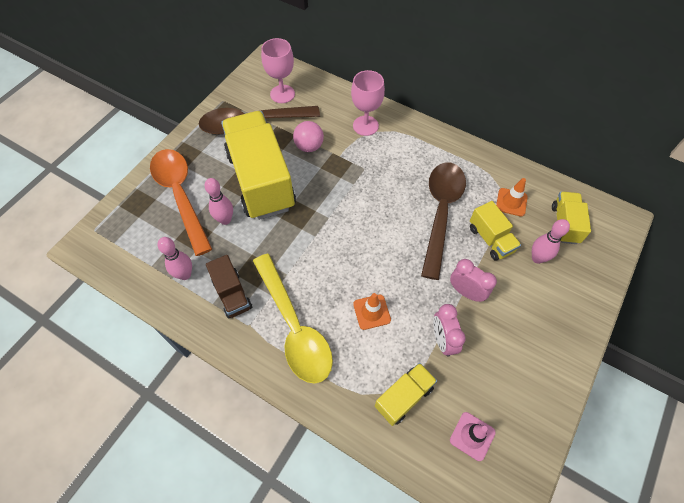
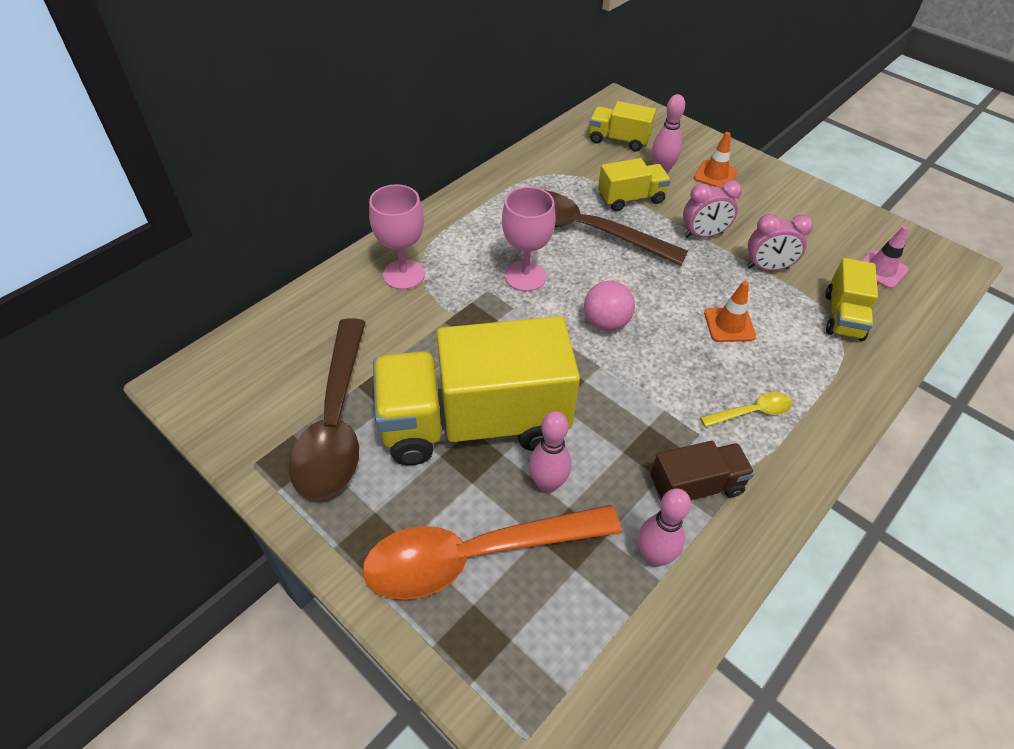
camera: 80 degrees left, 10 degrees down
(282, 94) = (283, 368): pink goblet -> pink goblet (525, 276)
(294, 326) = (751, 412): yellow spoon -> yellow spoon, size x0.43
(309, 146) = (421, 348): pink ball -> pink ball (606, 323)
(403, 397) = (843, 316): yellow truck -> yellow truck turned 135 degrees counterclockwise
(466, 292) = (703, 235): pink clock -> pink clock turned 150 degrees counterclockwise
(511, 202) = (579, 170): orange traffic cone -> orange traffic cone (715, 175)

